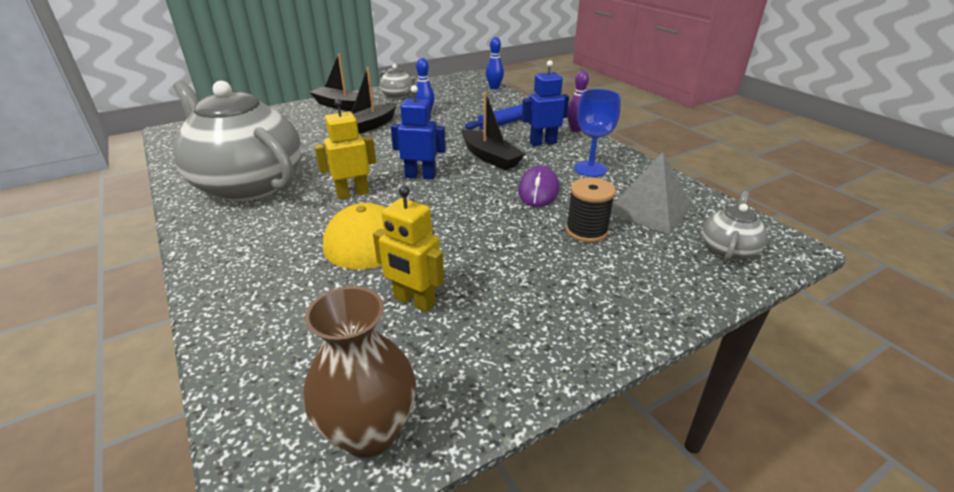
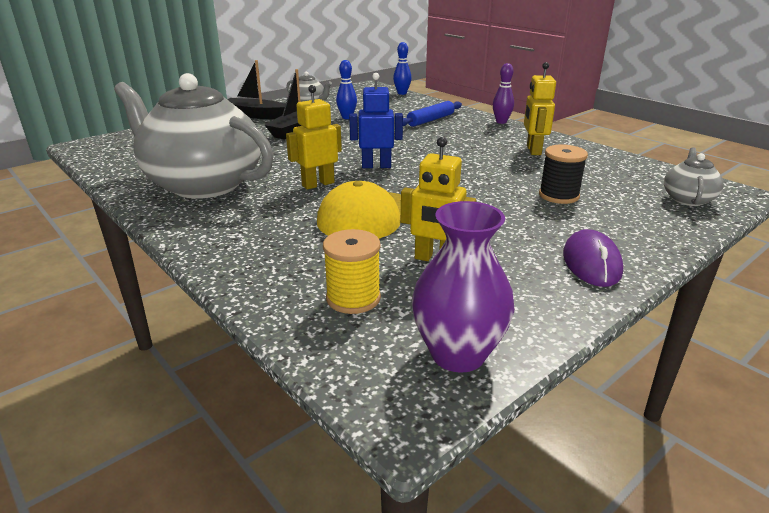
camera: 10 degrees left, 5 degrees down
(307, 342) = (353, 298): none -> yellow spool
(369, 431) = (458, 354): brown vase -> purple vase
(490, 157) = (434, 147): black boat -> none
(538, 190) = (496, 169): purple mouse -> purple mouse (591, 263)
(543, 143) = (477, 133): blue robot -> none
(590, 169) = (533, 150): blue goblet -> yellow robot
(649, 209) = (604, 176): grey pyramid -> none

